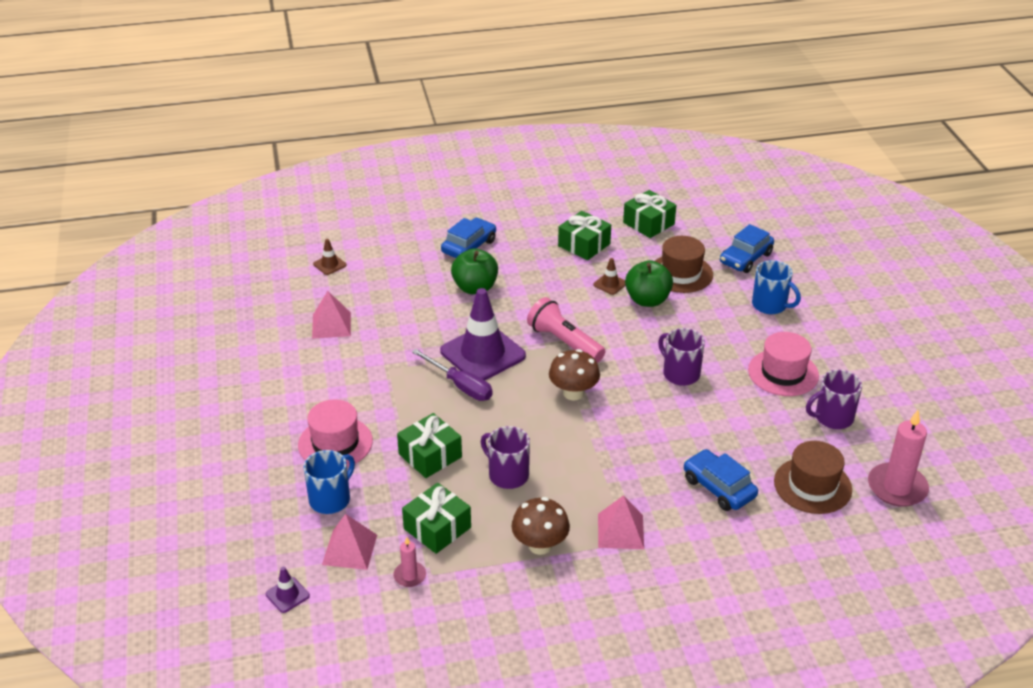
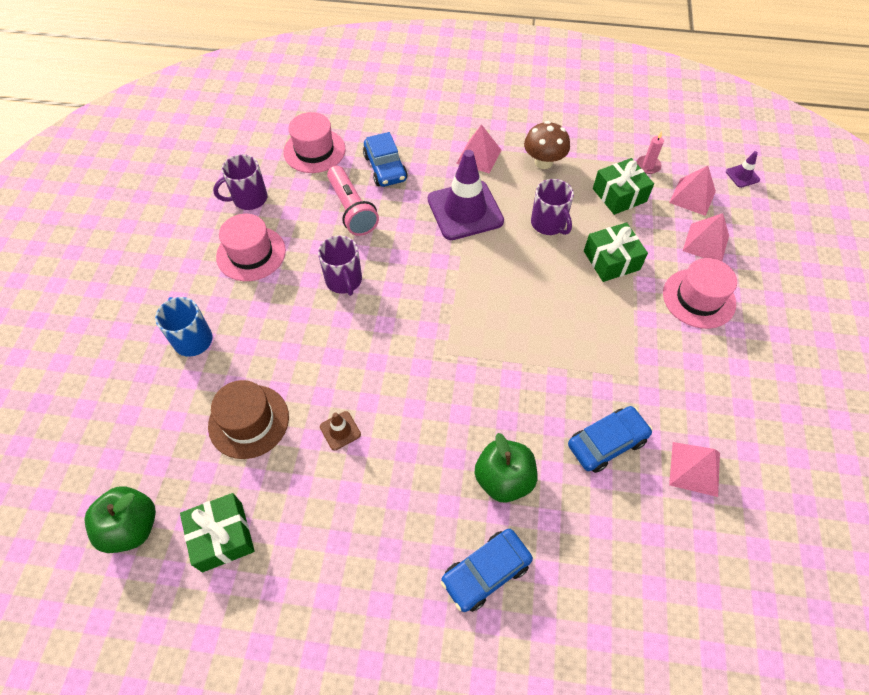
camera: 160 degrees left, 20 degrees up
(329, 264) = (691, 600): brown traffic cone -> none
(331, 499) = (705, 243): blue mug -> pink pyramid
(460, 386) = (563, 330): purple screwdriver -> none
(482, 353) = (528, 366): purple traffic cone -> purple traffic cone (465, 210)
(564, 342) = (436, 355): pink flashlight -> pink flashlight (352, 210)
(573, 393) = (456, 288): brown mushroom -> none
(584, 245) = (332, 519): green gift -> none
(647, 300) = (314, 389): green apple -> green apple (132, 527)
(745, 258) = (157, 422): blue car -> blue car (607, 443)
(812, 485) = (314, 151): brown hat -> pink hat
(832, 418) = (249, 199): purple mug -> purple mug turned 150 degrees clockwise
(897, 487) = (255, 133): pink candle -> none

